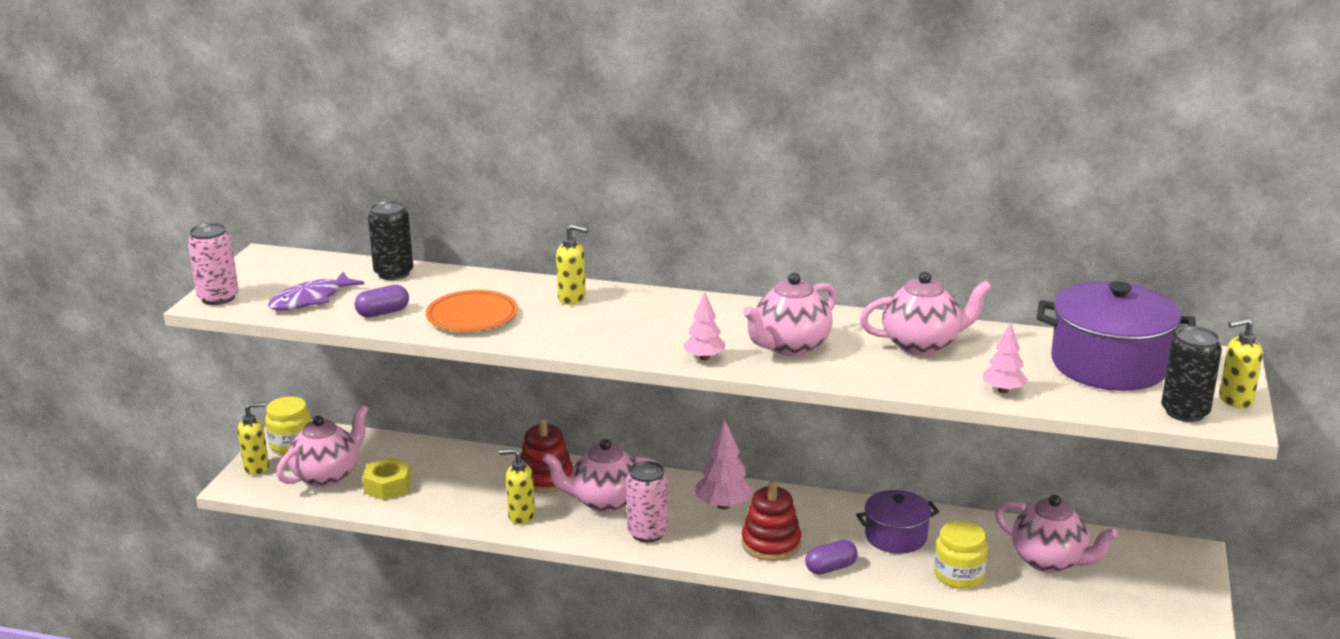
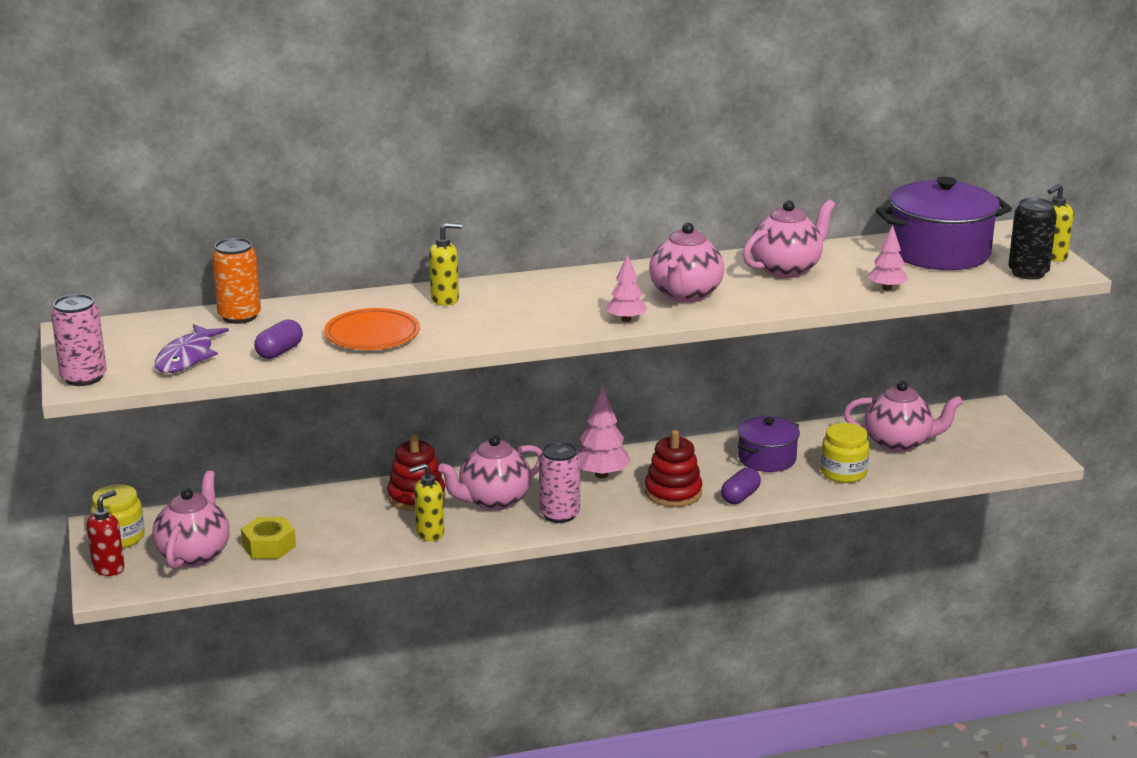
camera: 30 degrees left, 0 degrees up
(257, 468) = (109, 568): yellow soap dispenser -> red soap dispenser
(394, 273) = (239, 316): black can -> orange can

